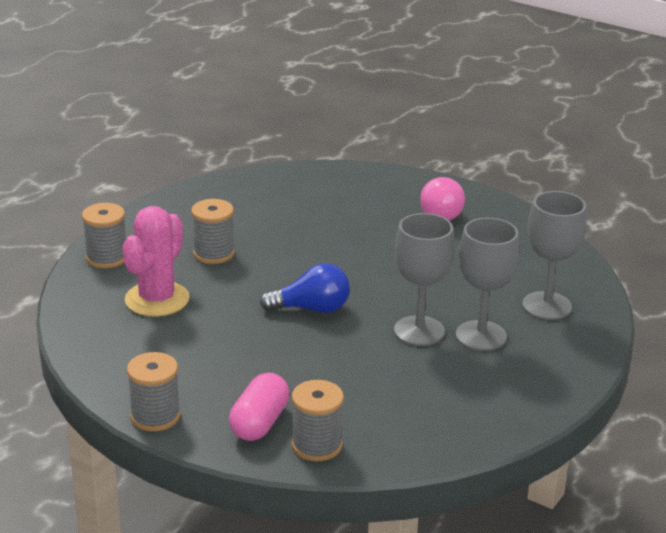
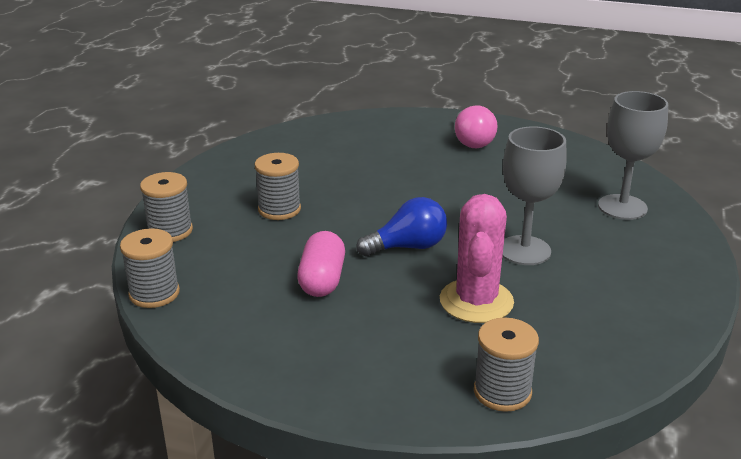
camera: 15 degrees left, 0 degrees up
(155, 416) = (307, 395): grey spool -> grey spool (154, 293)
(157, 299) = (244, 264): pink cactus -> pink cactus (476, 301)
(259, 423) = (426, 378): pink capsule -> pink capsule (322, 280)
(481, 336) = (584, 245): grey goblet -> none

